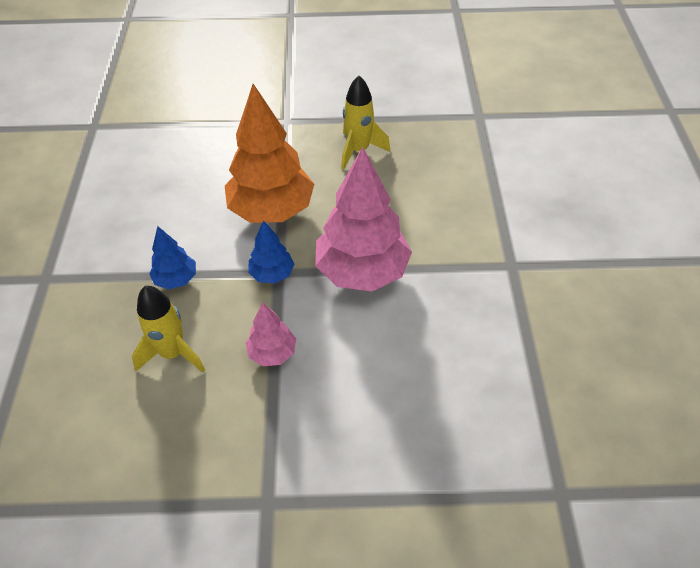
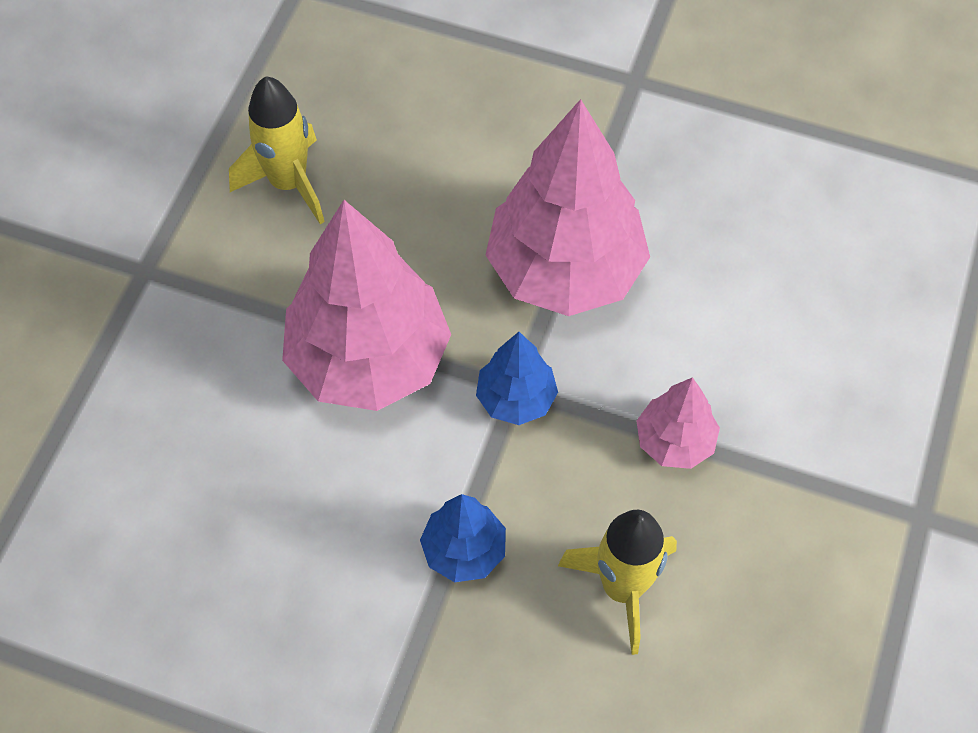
camera: 70 degrees left, 10 degrees up
(271, 210) = (369, 359): orange tree -> pink tree

